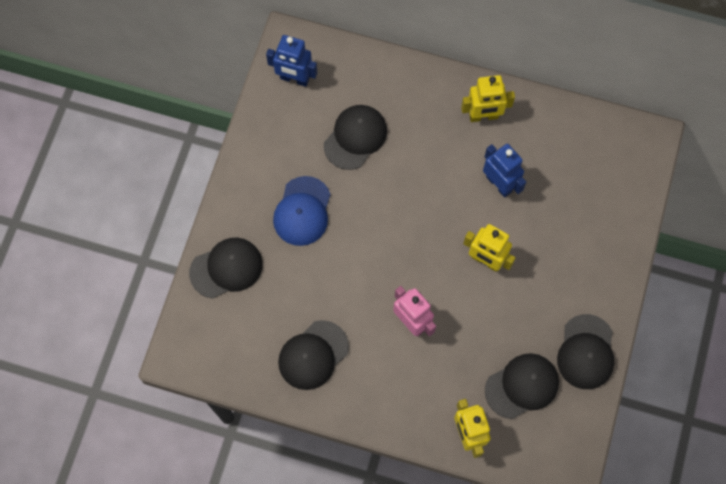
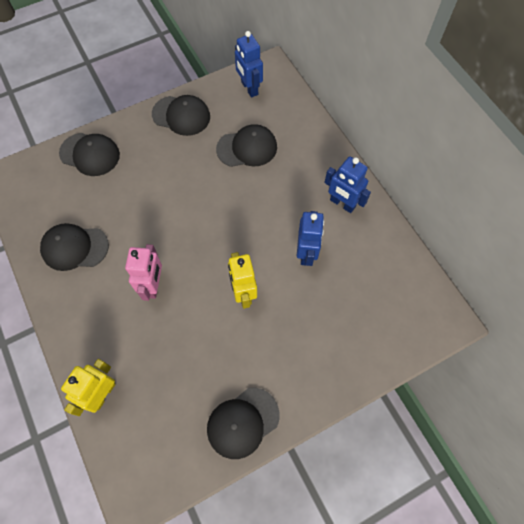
camera: 45 degrees right, 5 degrees down
(302, 211) = (168, 161): blue cap -> none
(483, 116) = (342, 204): yellow robot -> blue robot
(522, 386) = (173, 399): black cap -> black cap (181, 115)

